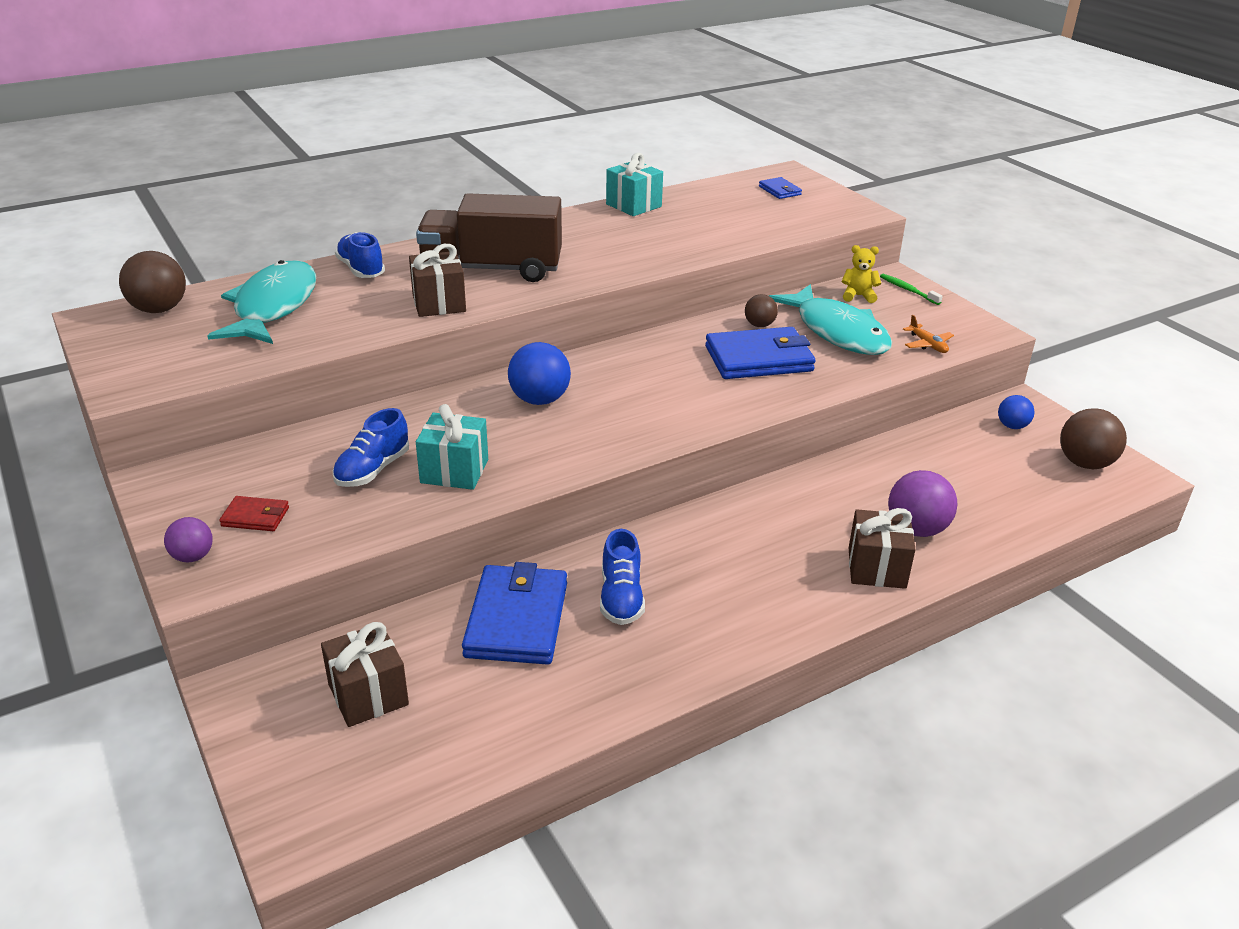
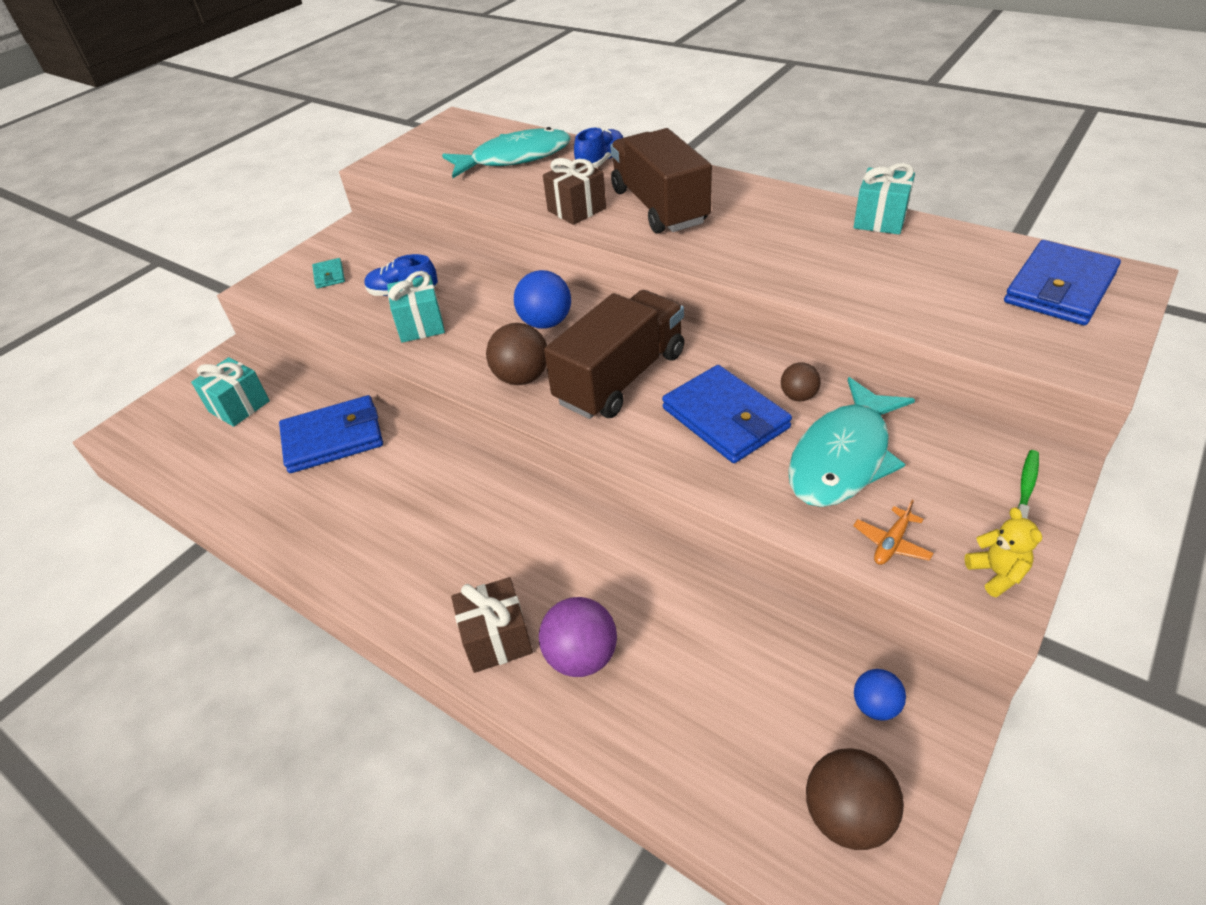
camera: 70 degrees right, 10 degrees up
(159, 309) = (479, 129): brown ball -> brown ball (522, 377)
(193, 557) = (281, 274): purple ball -> none
(255, 517) = (329, 275): red wallet -> turquoise wallet
(368, 694) = (239, 406): brown gift -> turquoise gift
(621, 598) = (379, 481): blue shoe -> none
(664, 386) = (621, 377): none -> brown truck
(779, 191) = (1059, 288): blue wallet -> blue wallet, size x2.10
(858, 296) = (955, 448): yellow teddy bear -> yellow teddy bear (996, 573)

